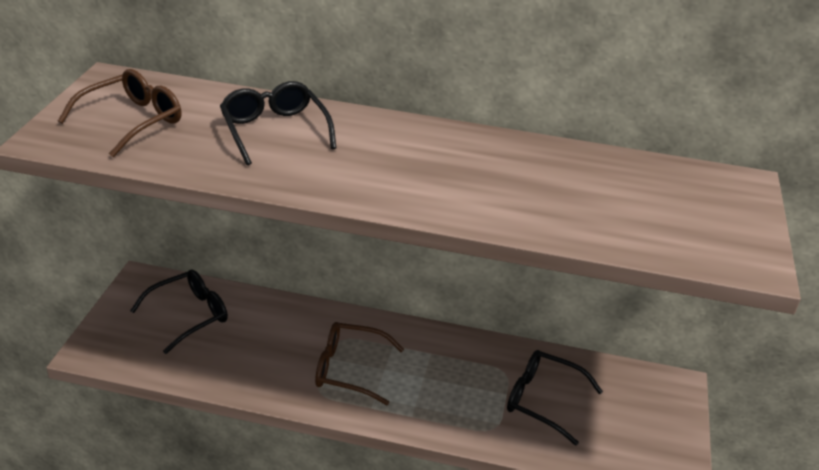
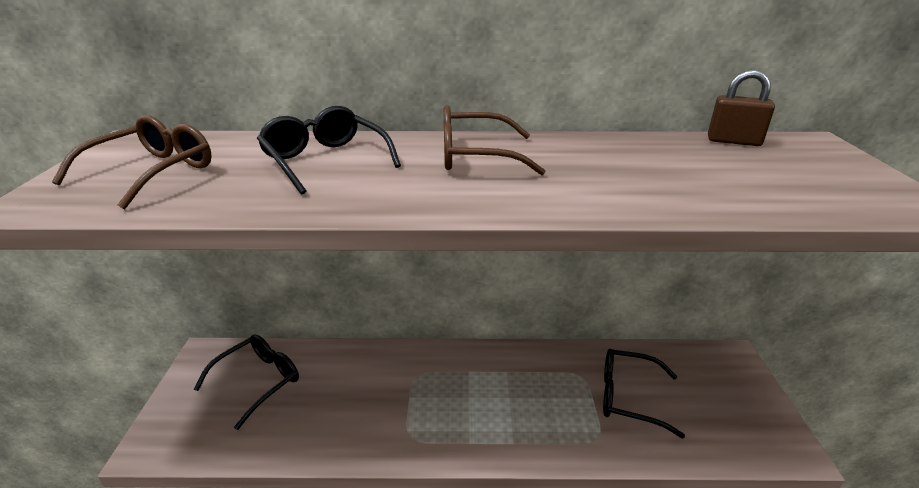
camera: 10 degrees left, 5 degrees down
(349, 369) = (434, 405): brown glasses -> brown glasses (475, 156)
(663, 169) = (733, 141): none -> brown padlock

